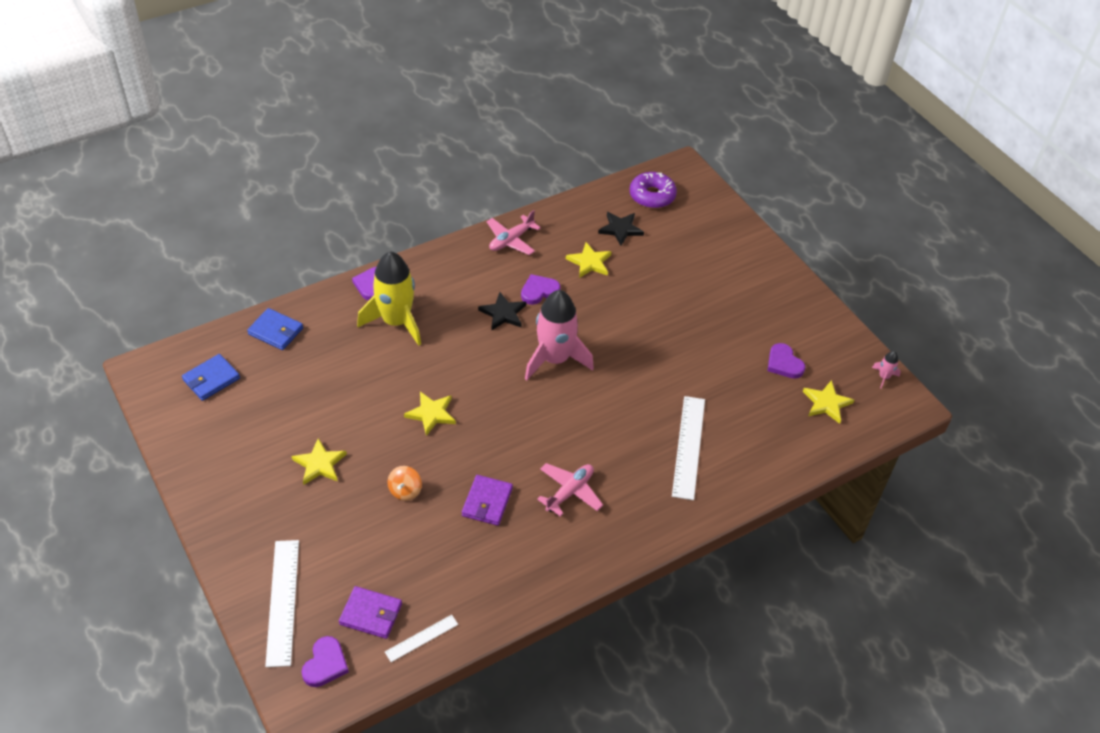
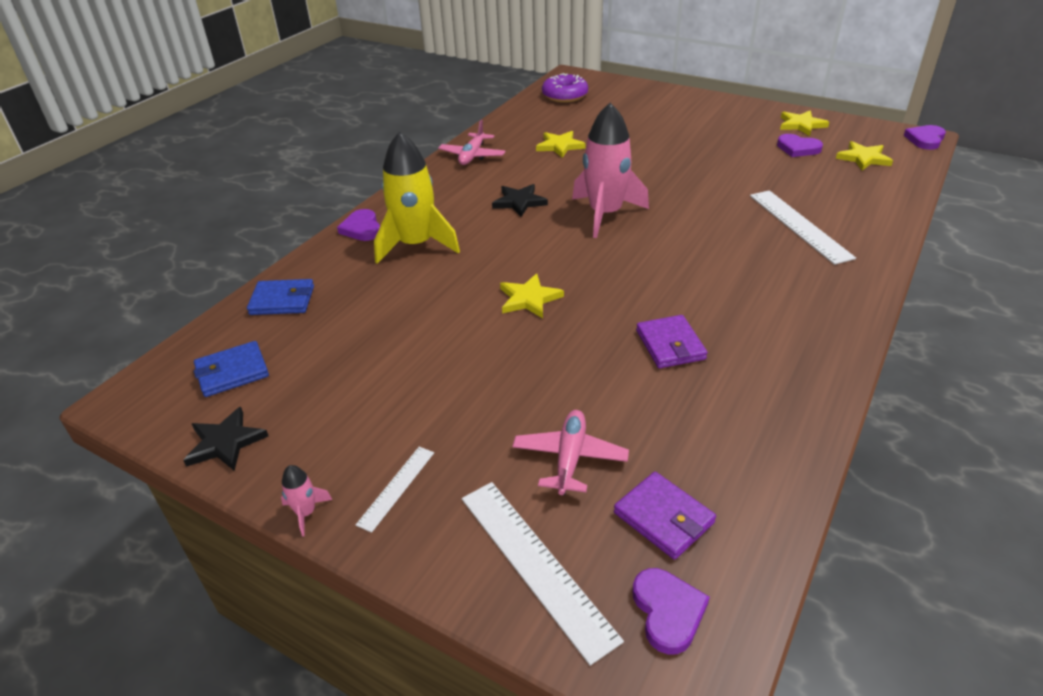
camera: 25 degrees left, 10 degrees down
(211, 379) = (232, 372): blue wallet -> blue wallet turned 45 degrees clockwise
(319, 464) = (444, 394): yellow star -> yellow star (801, 125)
(371, 614) = (663, 518): purple wallet -> purple wallet turned 60 degrees clockwise
(405, 491) = (571, 374): orange spinning top -> none
(421, 638) = (752, 511): white ruler -> white ruler (396, 487)
(539, 291) = (536, 177): purple heart -> purple heart (925, 139)
(569, 492) = (740, 301): pink plane -> pink plane (570, 458)
(620, 229) = (562, 120): black star -> black star (225, 442)
(884, 377) = (880, 130): pink rocket -> pink rocket (306, 513)

